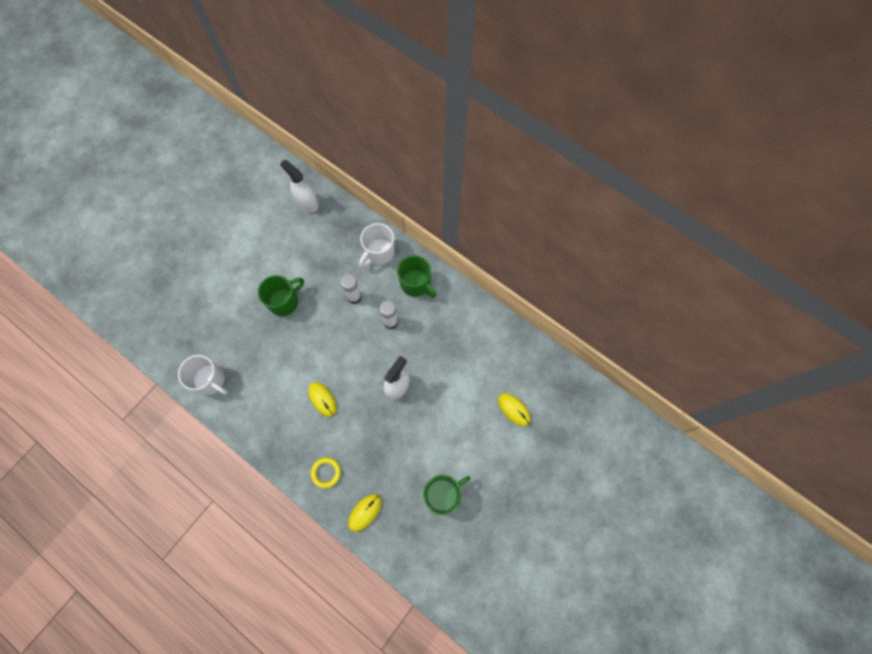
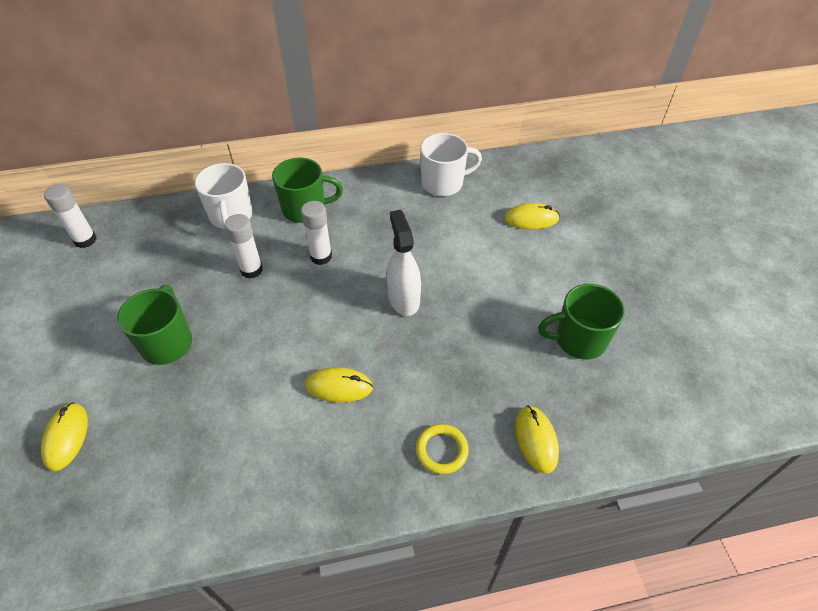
camera: 50 degrees left, 20 degrees down
(210, 380) = (158, 514): white mug -> white mug (443, 183)
(212, 310) = (66, 437): none -> yellow mouse
(307, 203) = (85, 240): white spray bottle -> white glue stick
(443, 494) = (578, 339): green mug -> green mug turned 105 degrees counterclockwise

